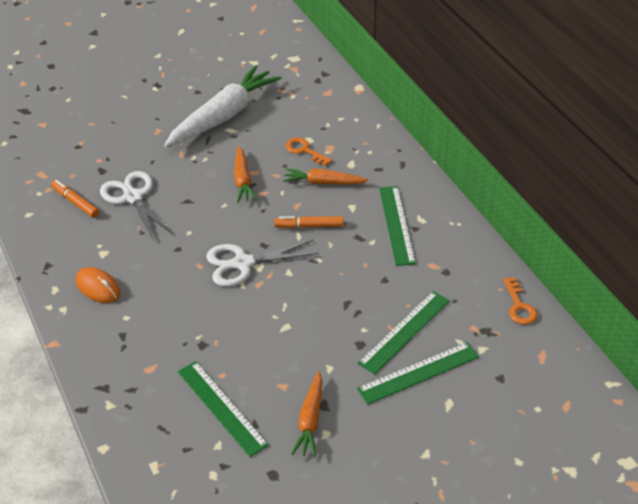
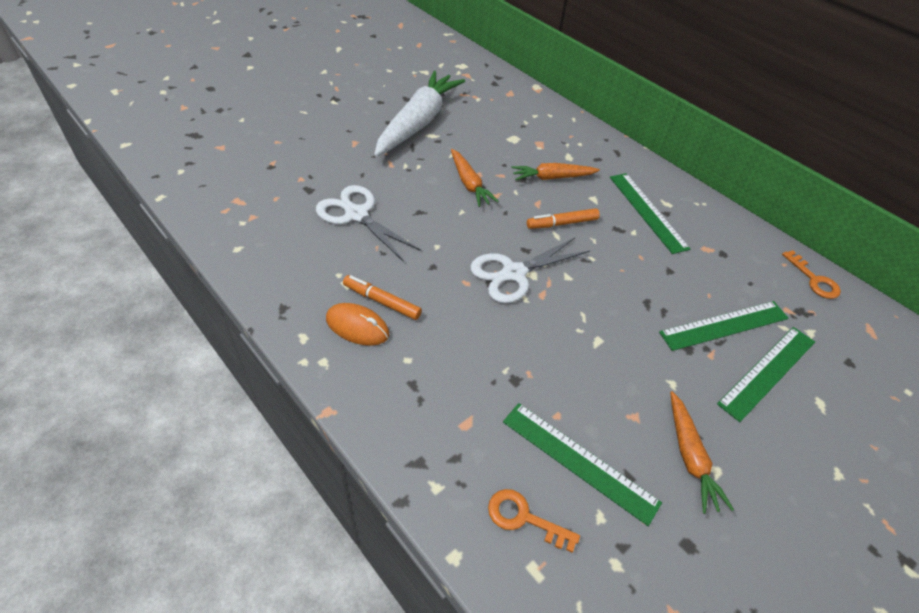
camera: 20 degrees left, 5 degrees up
(75, 202) = (291, 228): orange marker -> orange marker (382, 302)
(304, 151) = (517, 148): orange key -> orange key (524, 518)
(405, 331) = (724, 325): green ruler -> green ruler turned 45 degrees clockwise

